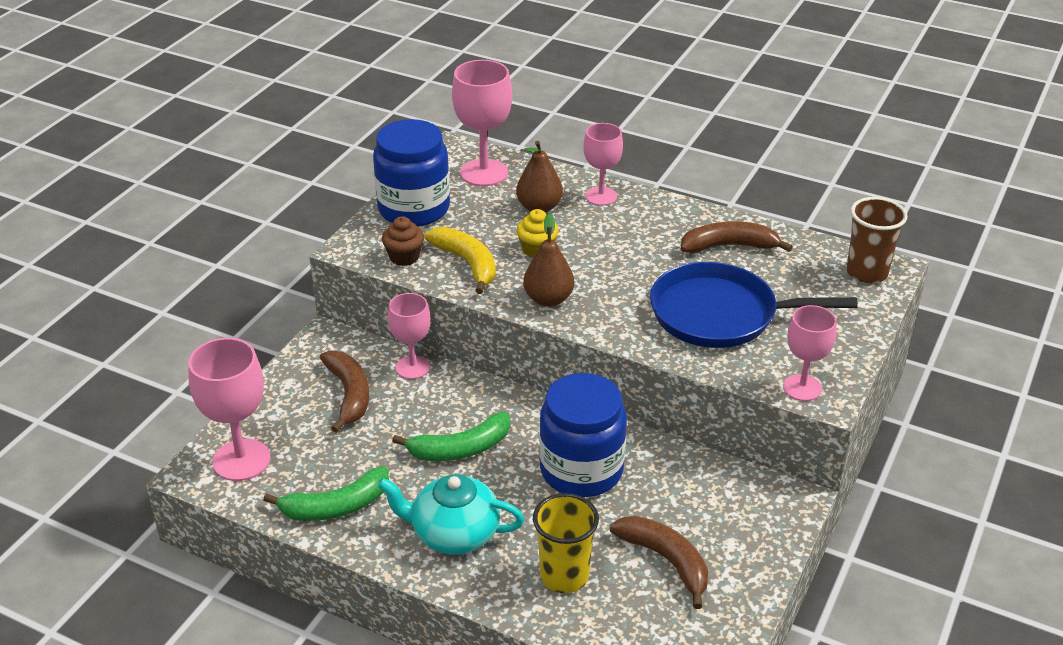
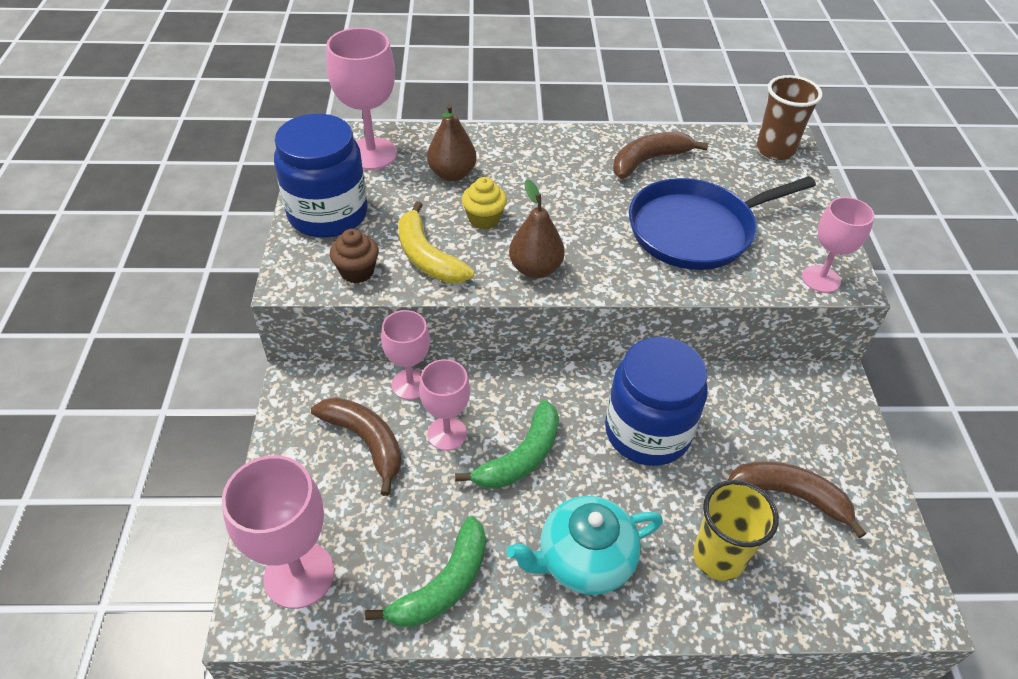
camera: 30 degrees left, 10 degrees up
(467, 263) = (427, 257): yellow banana -> yellow banana turned 150 degrees counterclockwise
(601, 196) = (500, 145): pink goblet -> pink goblet (447, 434)

